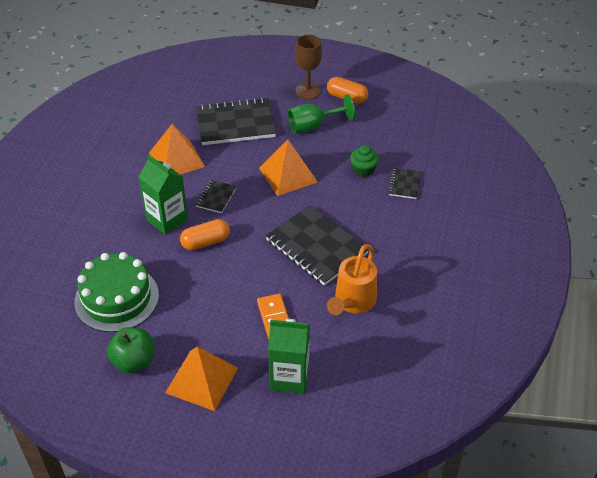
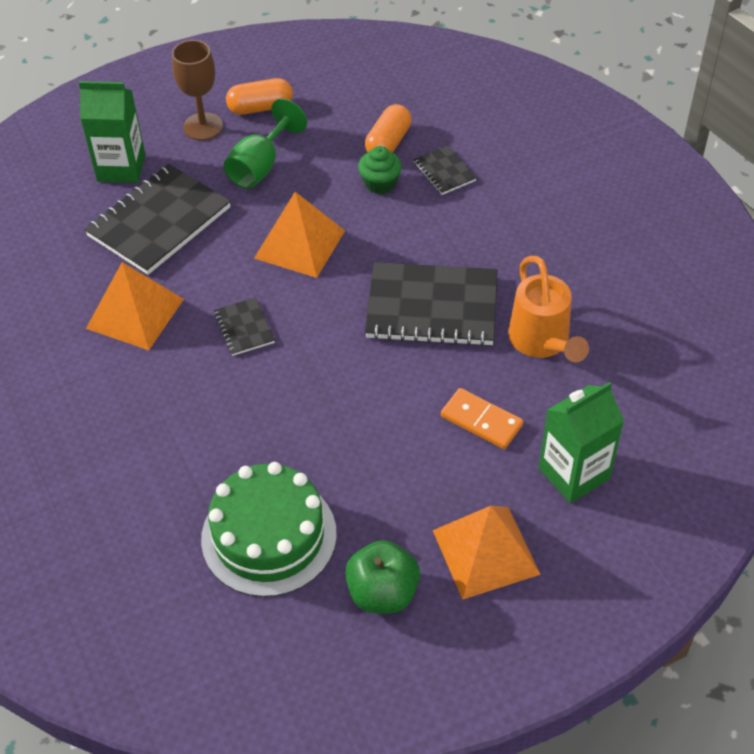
camera: 40 degrees left, 5 degrees up
(167, 219) = (214, 396): green carton -> green carton (121, 168)
(206, 242) = (297, 390): orange capsule -> orange capsule (388, 143)

